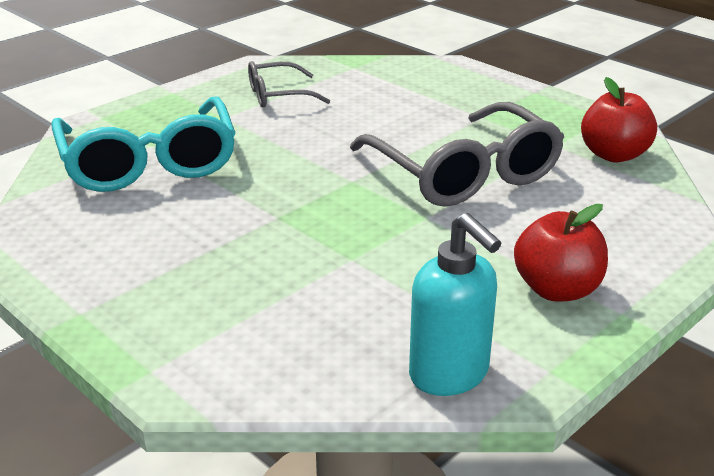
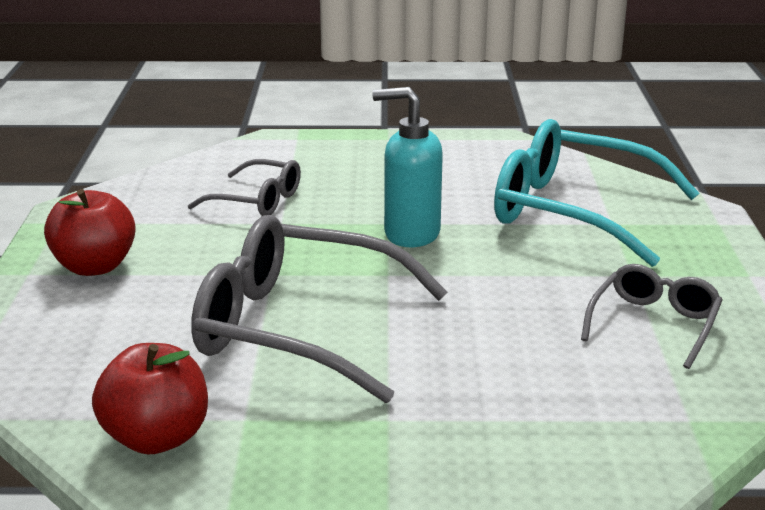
camera: 135 degrees right, 5 degrees down
(334, 293) = (258, 201): none -> grey glasses
(450, 374) = (122, 196): turquoise soap dispenser -> turquoise soap dispenser (411, 234)

